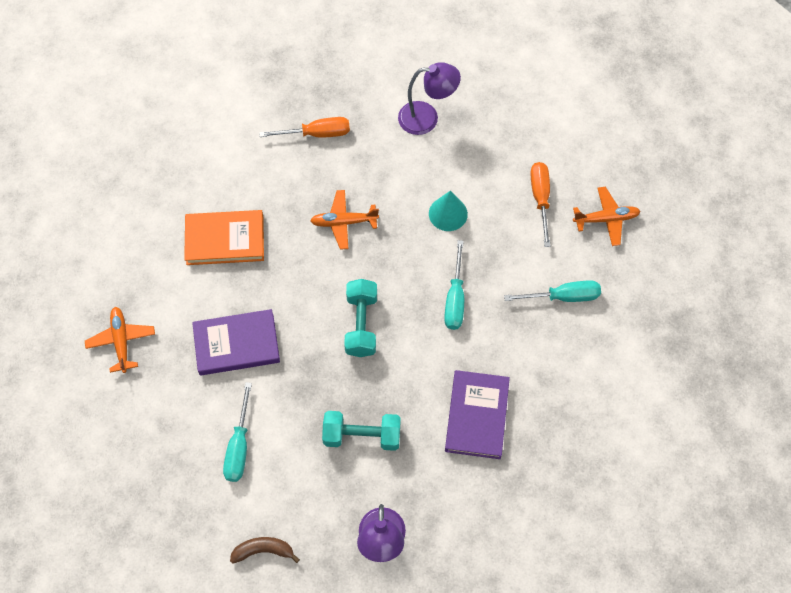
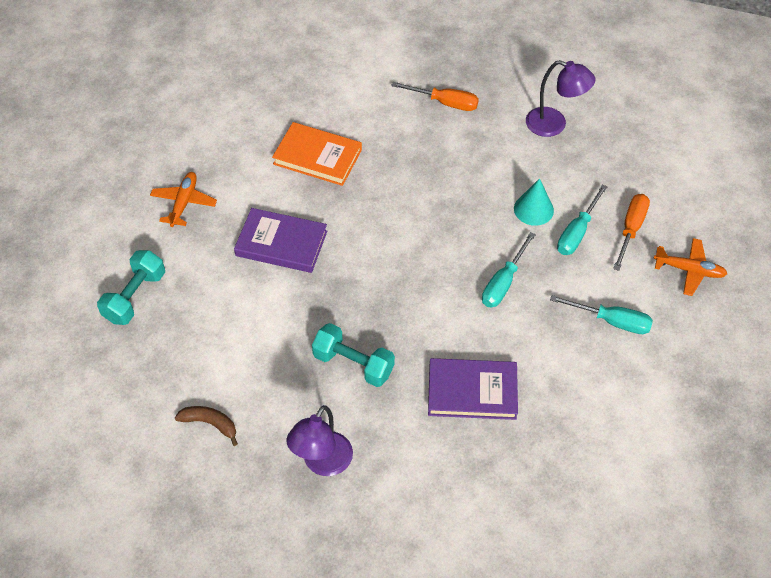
camera: 25 degrees right, 10 degrees down
(239, 446) = (237, 327): turquoise screwdriver -> turquoise screwdriver (577, 232)
(344, 222) = (432, 181): orange plane -> none
(361, 324) = (403, 270): turquoise dumbbell -> turquoise dumbbell (135, 297)
(477, 416) = (472, 391): purple book -> purple book turned 60 degrees clockwise

